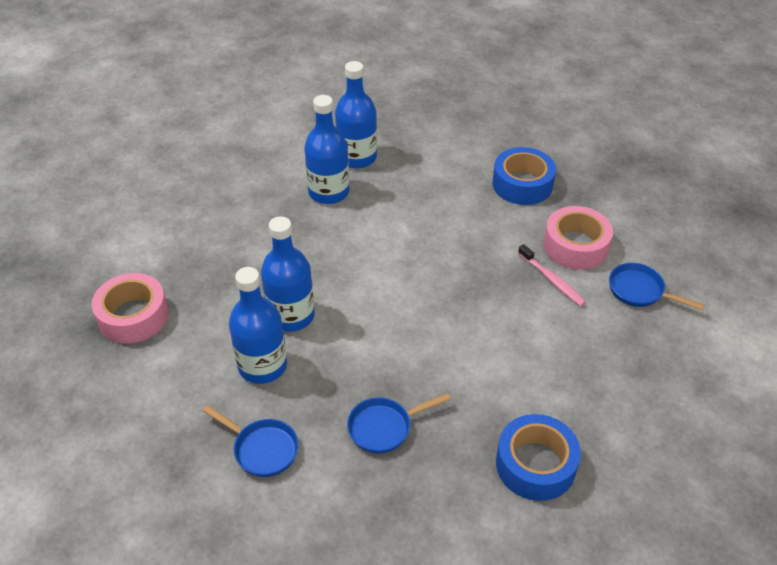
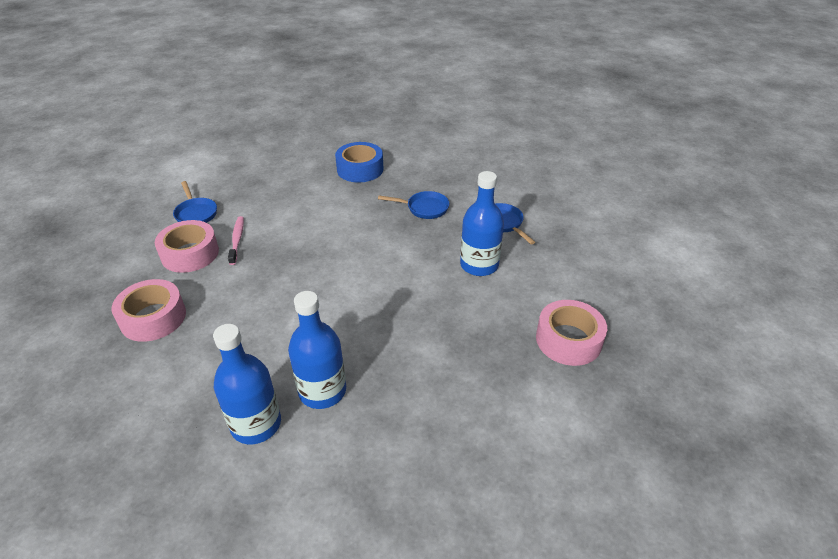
camera: 150 degrees left, 5 degrees down
(291, 316) = (438, 289): blue bottle -> none
(522, 184) = (153, 318): blue tape -> pink tape

